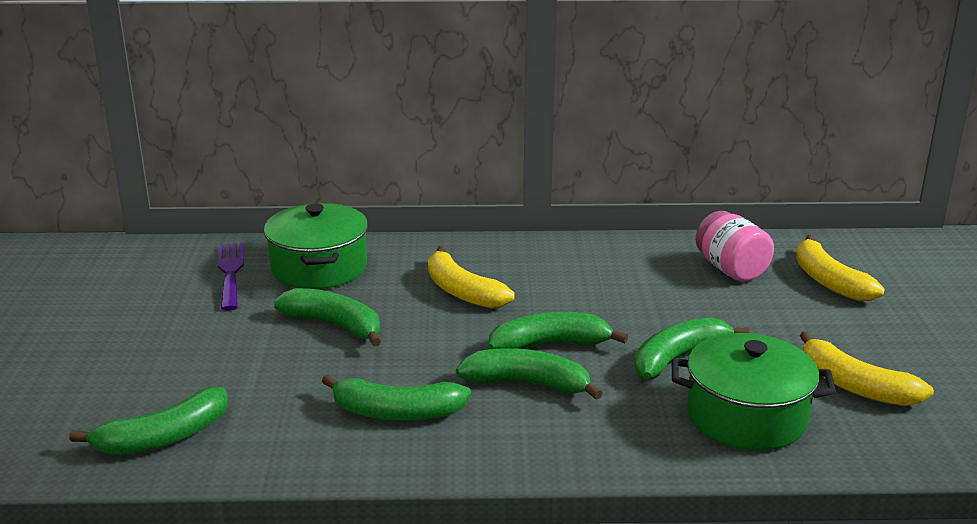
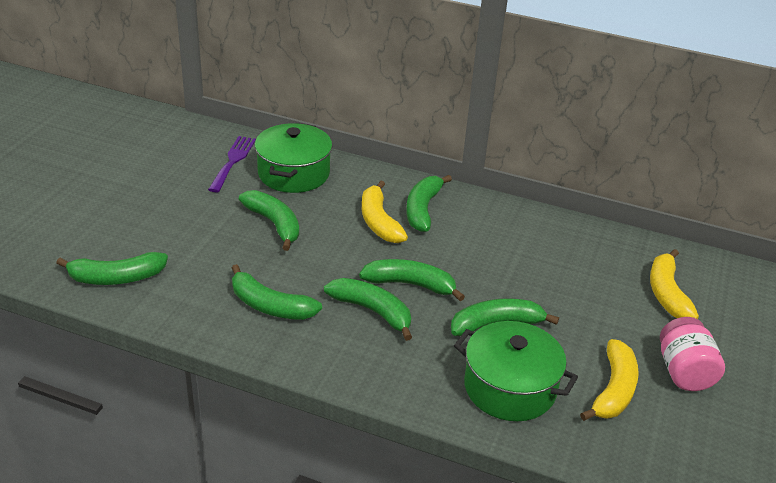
camera: 20 degrees right, 10 degrees up
(504, 267) = (423, 209): none -> green banana
(731, 269) = (595, 260): pink jar -> pink jar (684, 372)
(855, 386) = (613, 390): yellow banana -> yellow banana turned 135 degrees counterclockwise

